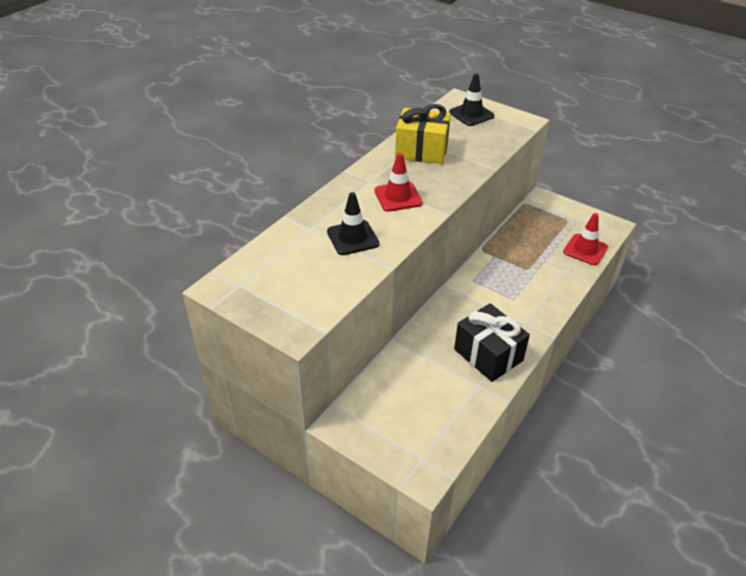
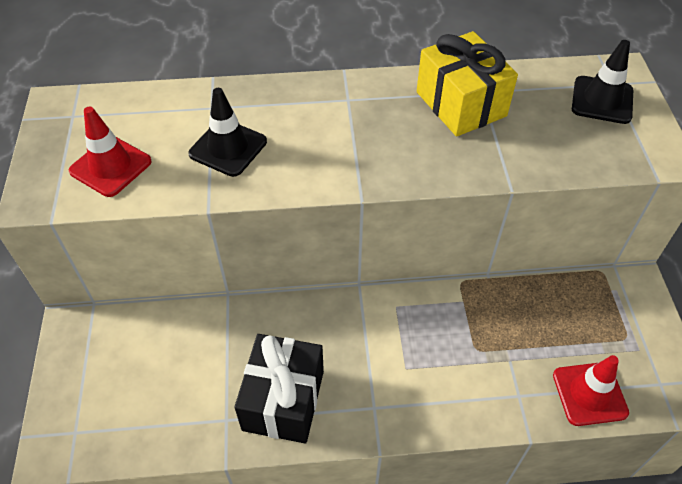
camera: 50 degrees right, 10 degrees up
(398, 197) = (344, 138): red traffic cone -> red traffic cone (110, 166)

